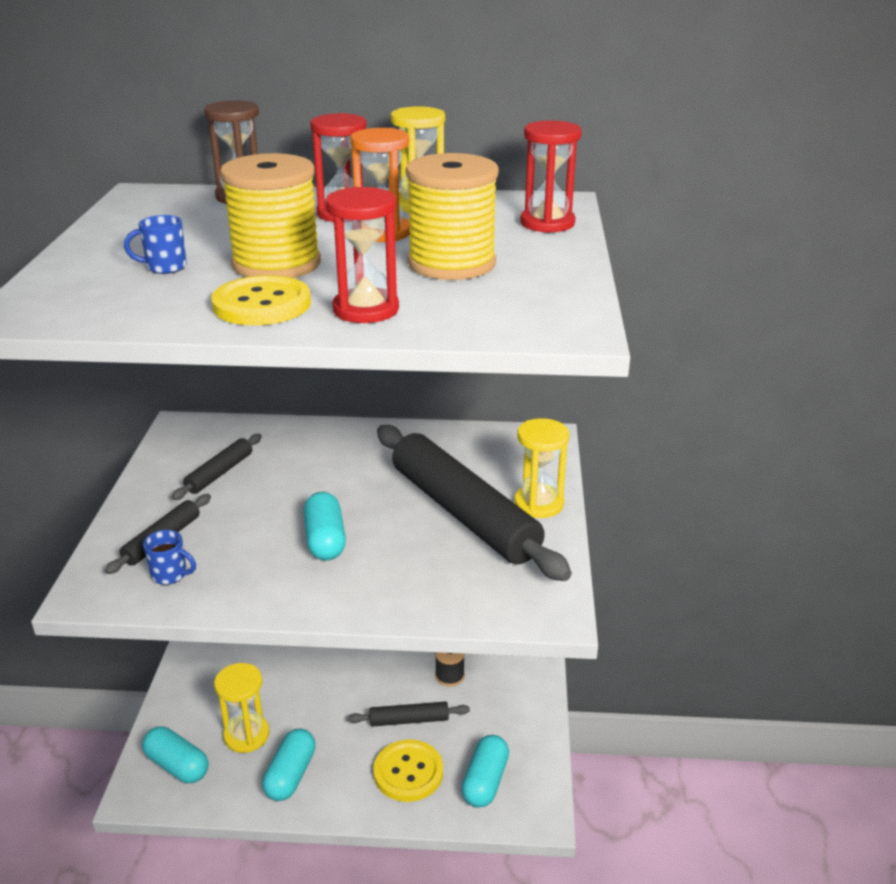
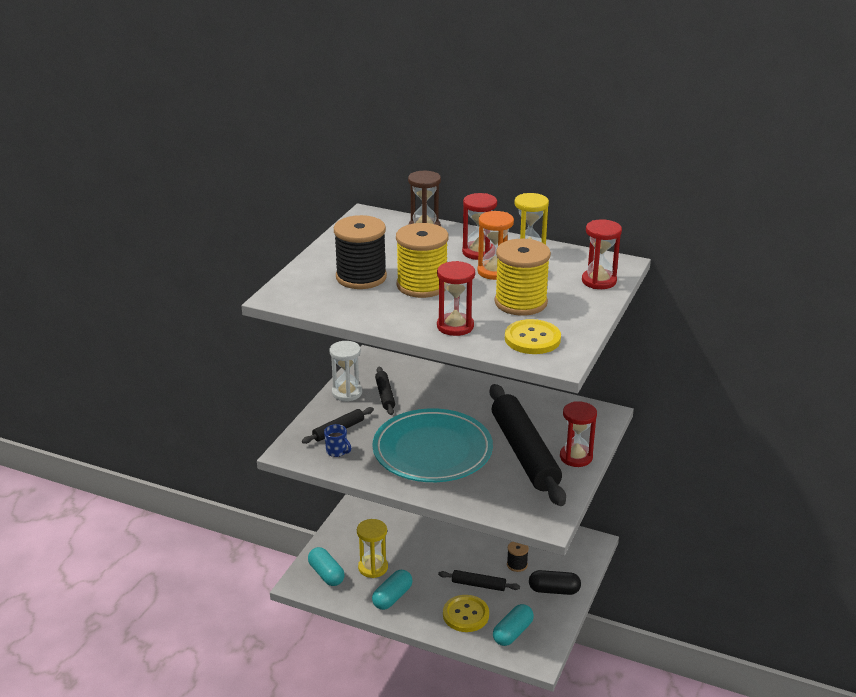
camera: 20 degrees right, 0 degrees up
(158, 481) = (347, 393): none -> white hourglass
(165, 267) = (361, 277): blue mug -> black spool
(220, 473) = (385, 395): black rolling pin -> black rolling pin turned 60 degrees counterclockwise
(262, 304) = (402, 312): yellow button -> yellow button (532, 339)
(325, 540) = (432, 451): turquoise capsule -> turquoise plate
(514, 700) = (554, 590): none -> black capsule
(539, 504) = (576, 457): yellow hourglass -> red hourglass

